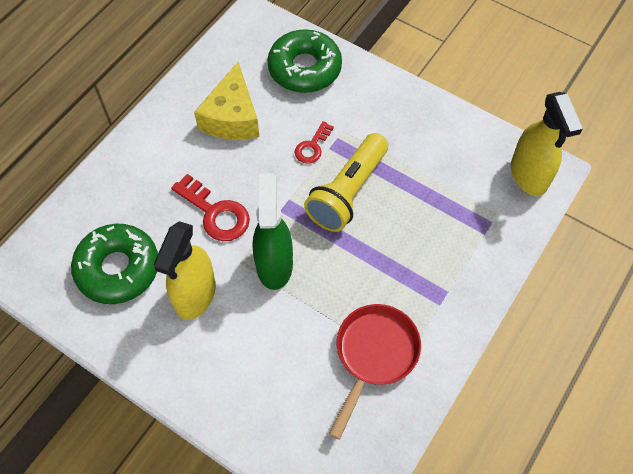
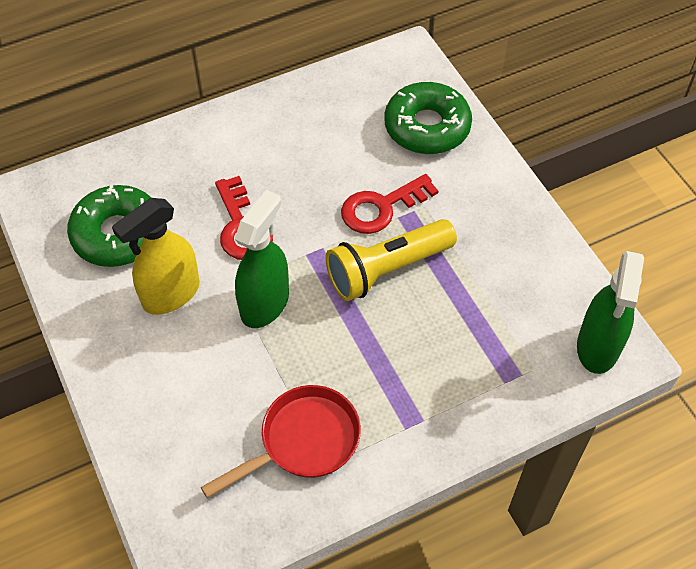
camera: 30 degrees right, 5 degrees down
(232, 117) = (321, 142): yellow cheese -> none
(312, 146) = (382, 207): red key -> red key, size x1.64
(529, 175) = (598, 347): yellow spray bottle -> green spray bottle

